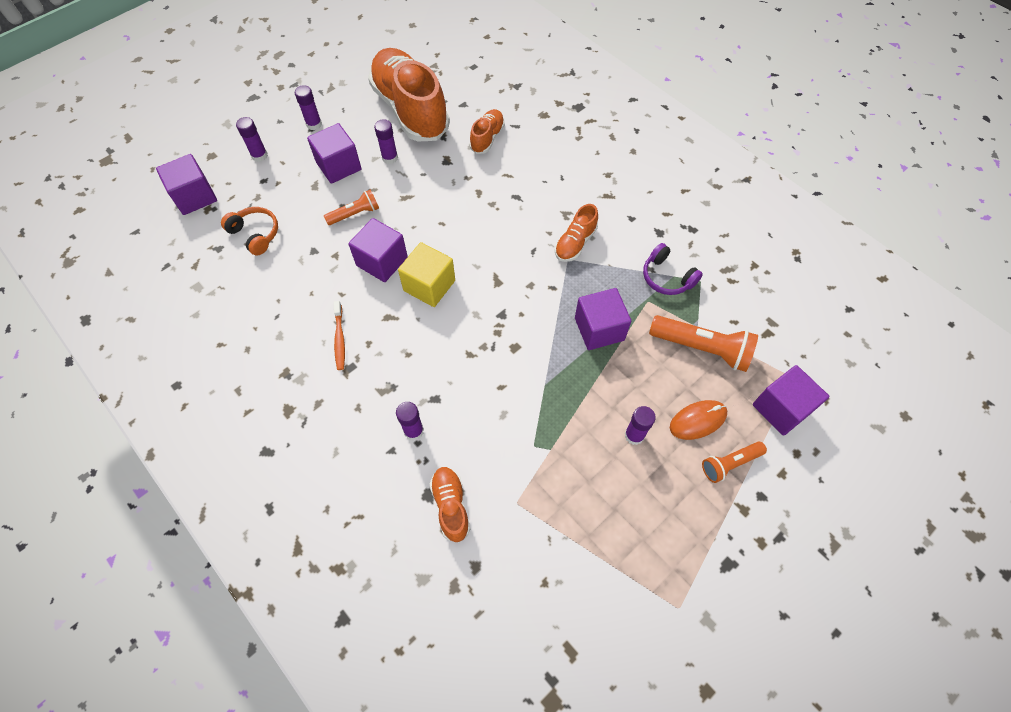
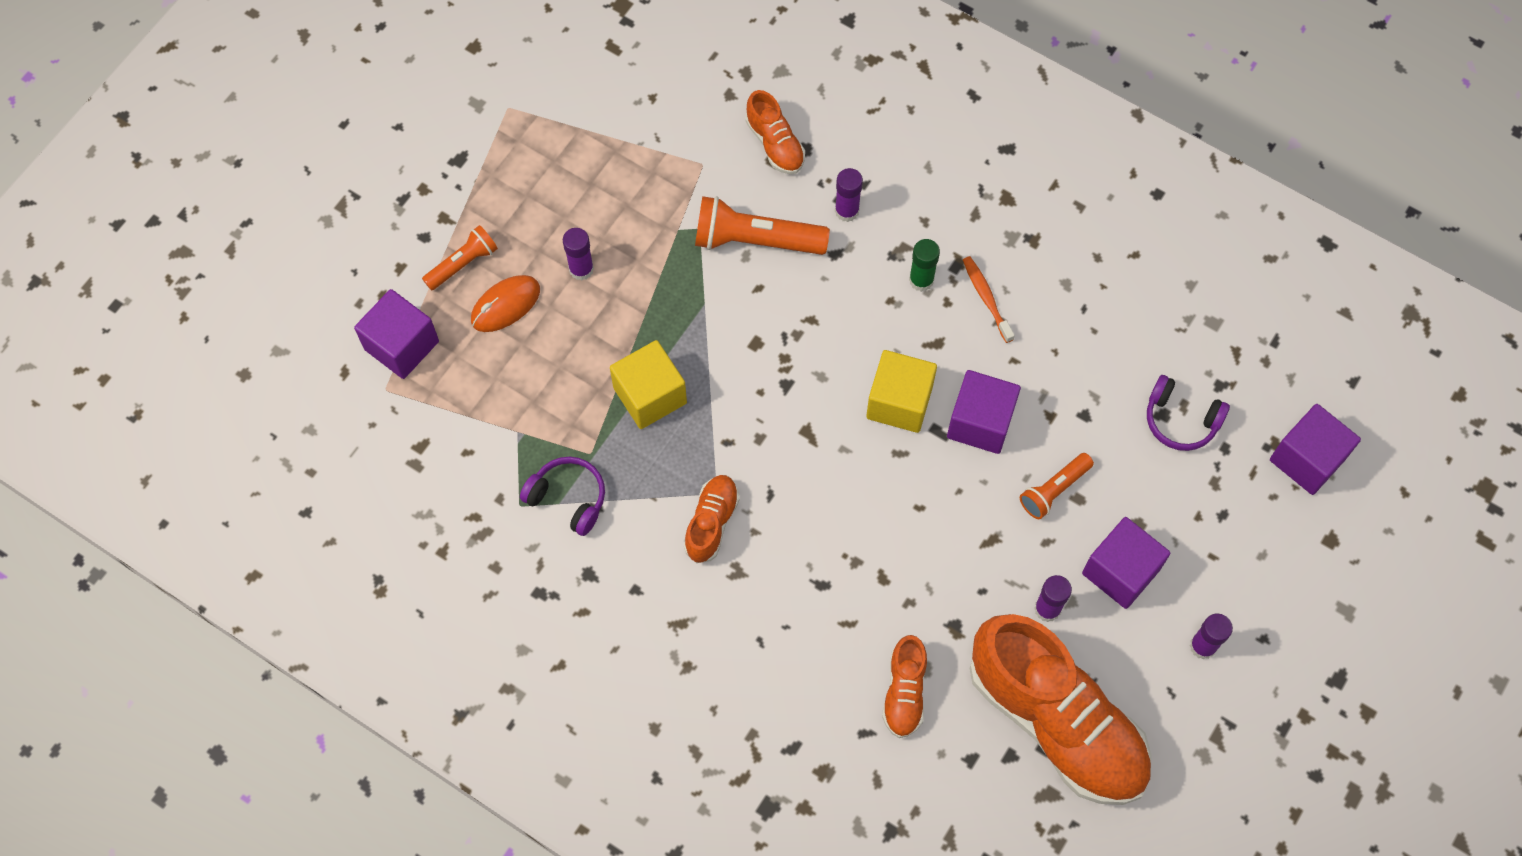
camera: 165 degrees right, 5 degrees up
(255, 234) = (1180, 420): orange headphones -> purple headphones
(259, 155) = (1255, 559): purple glue stick -> none
(380, 363) = (921, 280): none -> green glue stick
(599, 329) = (650, 395): purple cube -> yellow cube
(702, 348) = (508, 401): orange flashlight -> orange flashlight (755, 240)

